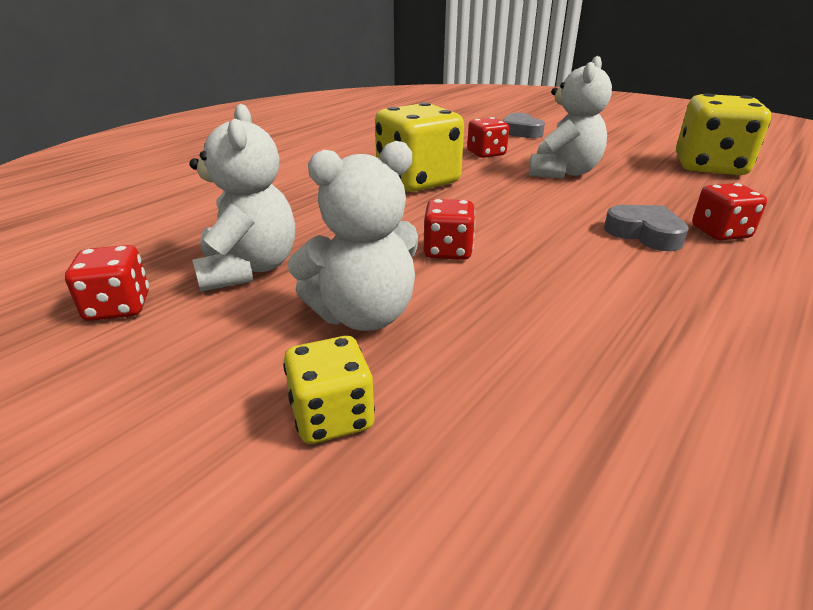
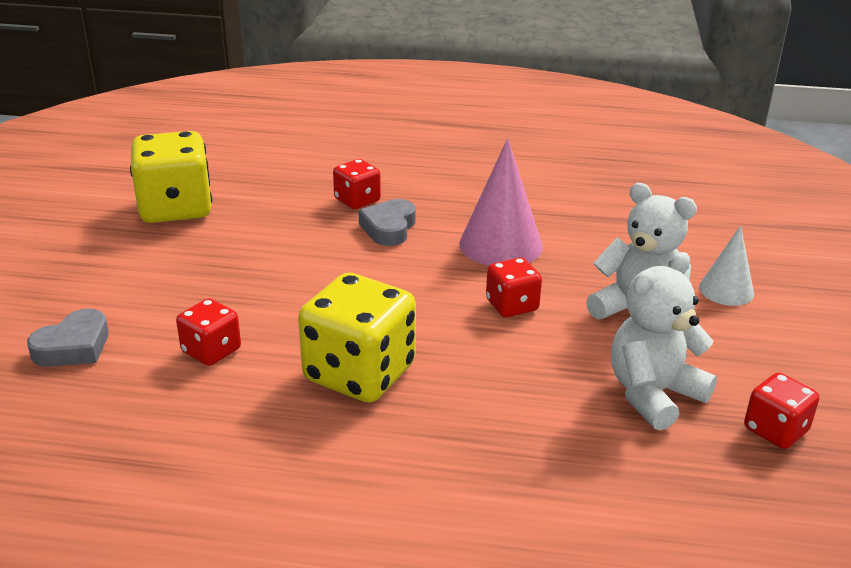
camera: 120 degrees left, 0 degrees up
(332, 416) = (726, 290): yellow dice -> white cone
(563, 172) = (254, 284): white teddy bear -> none
(577, 281) = (500, 245): none -> pink cone

